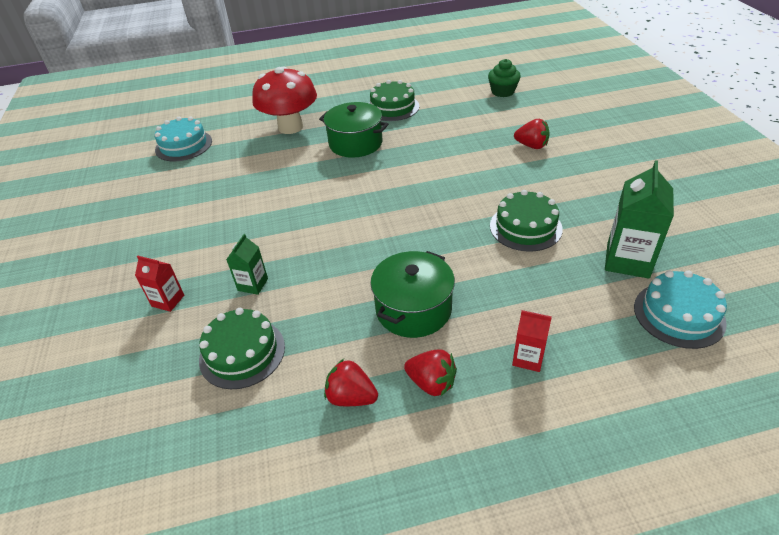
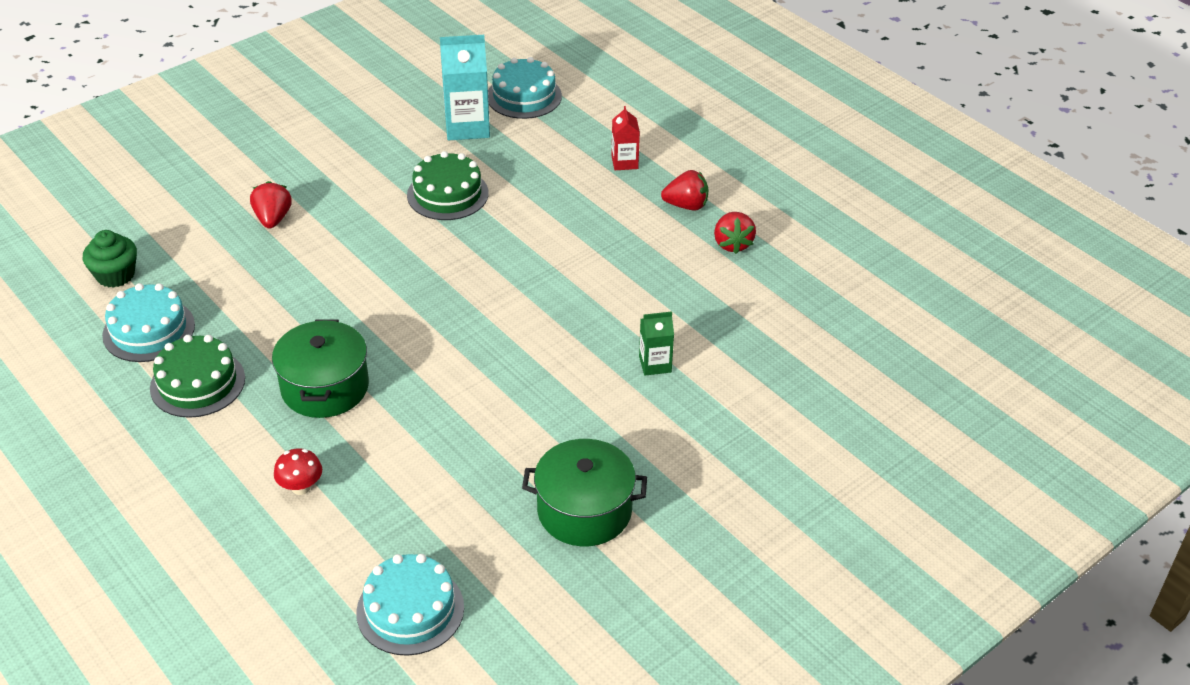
camera: 120 degrees left, 0 degrees up
(168, 301) = (722, 422): red carton -> none
(242, 353) = (740, 329): green cake -> none
(290, 127) = (301, 487): red mushroom -> red mushroom, size x0.42
(413, 309) = (613, 238): green pot -> green pot (584, 511)
(431, 383) = (686, 205): red strawberry -> red strawberry turned 90 degrees clockwise
(447, 97) = (149, 330): none -> turquoise cake
(627, 260) = (467, 127): green carton -> turquoise carton

